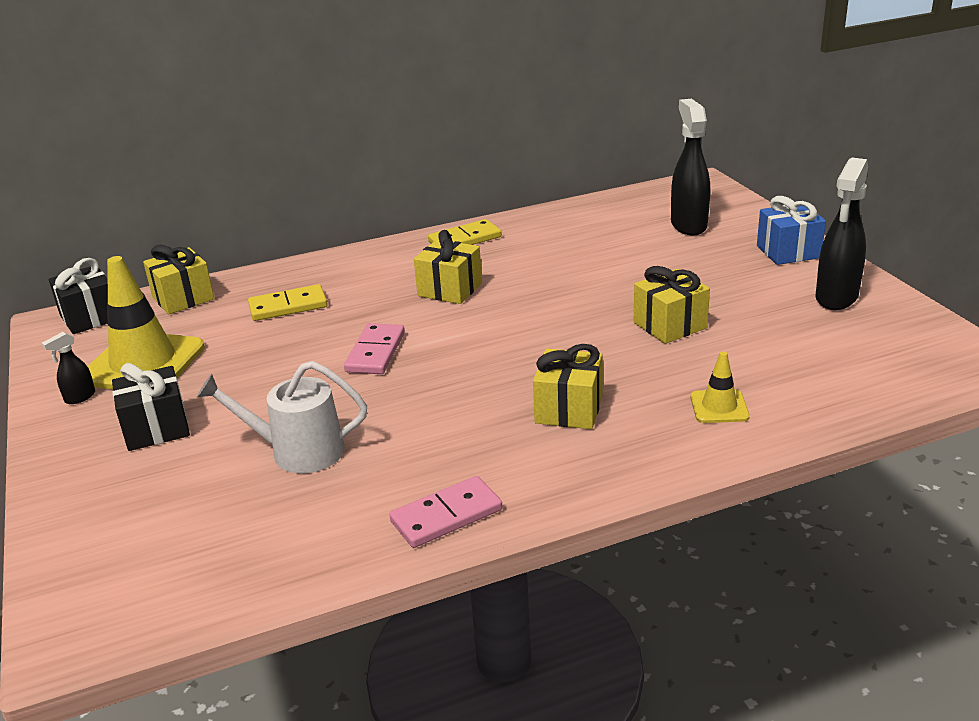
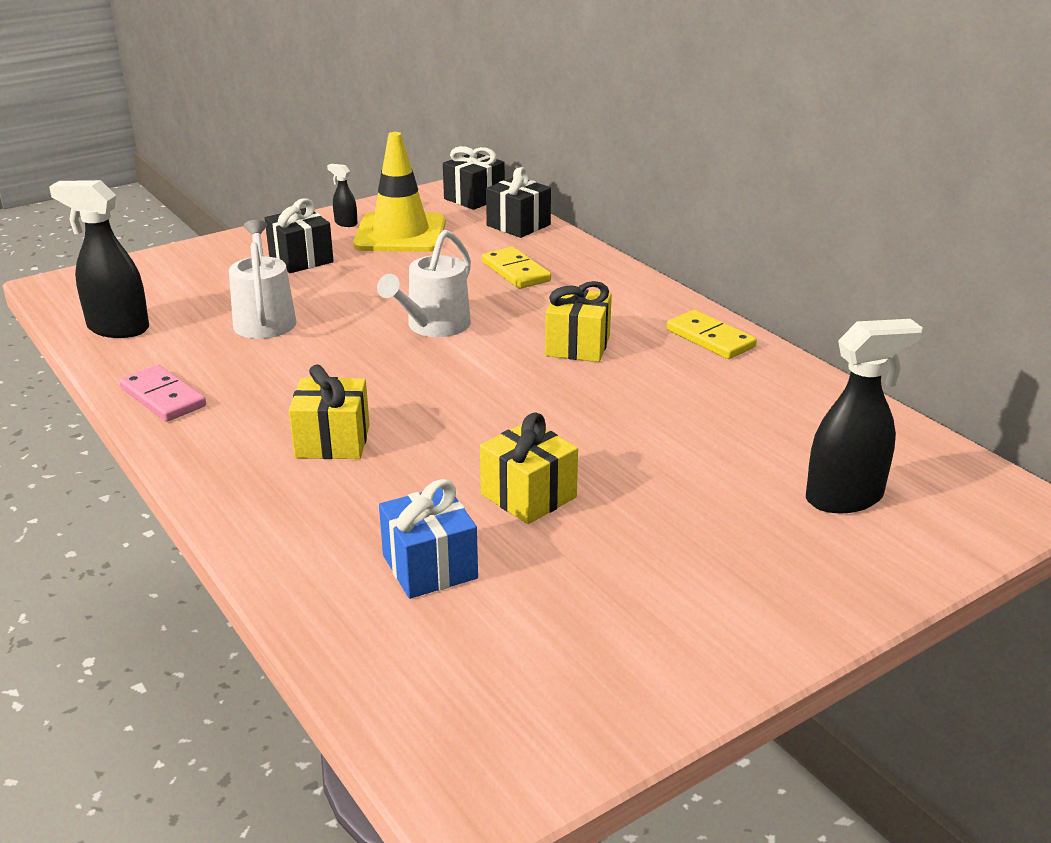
camera: 75 degrees right, 0 degrees up
(183, 298) = (518, 225): yellow gift -> black gift
(375, 352) = (434, 326): pink domino -> white watering can
(719, 407) = (340, 539): yellow traffic cone -> none
(788, 252) = (795, 596): blue gift -> blue gift (429, 567)
(836, 298) = (650, 642): black spray bottle -> black spray bottle (117, 328)

